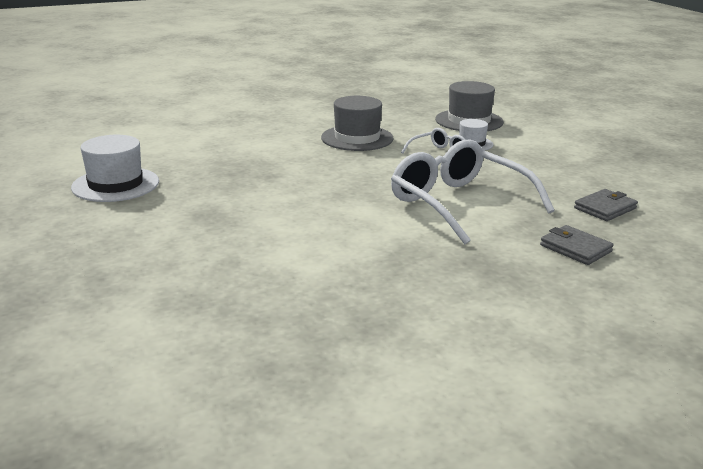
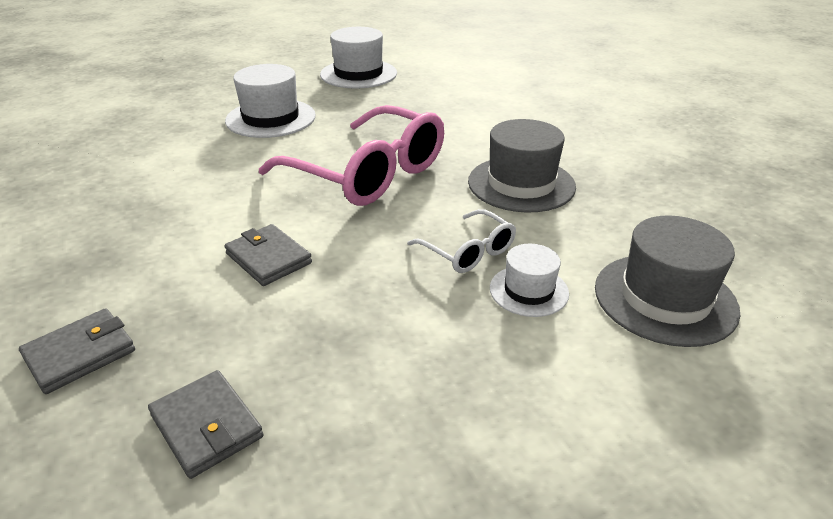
camera: 90 degrees right, 10 degrees up
(220, 219) = (271, 118): none -> white hat
(339, 179) = (367, 173): none -> pink glasses
(460, 204) = (268, 258): white glasses -> grey wallet

